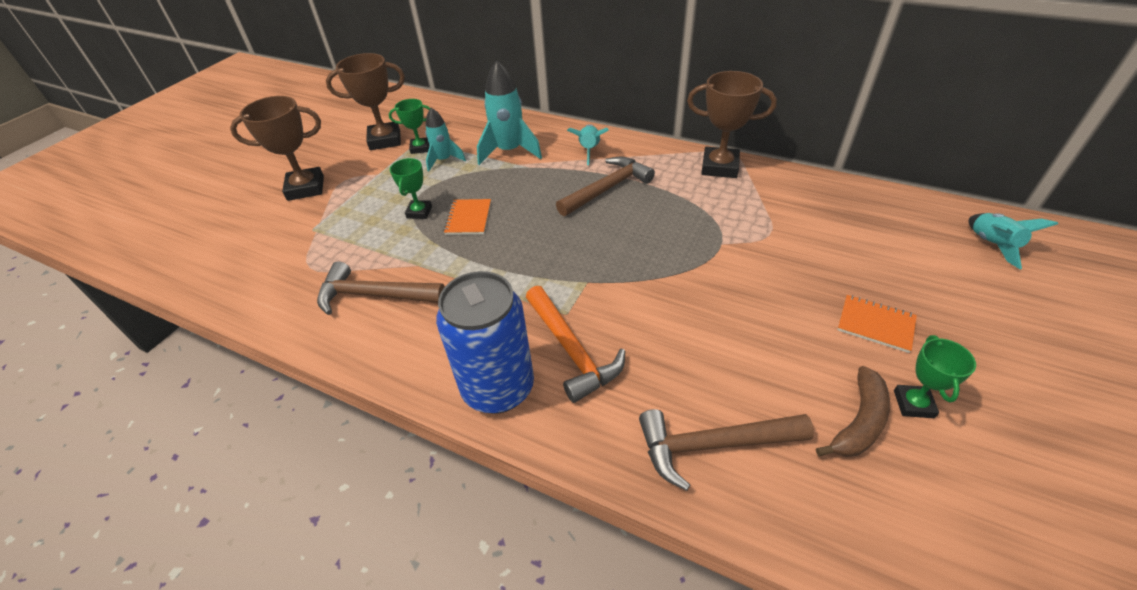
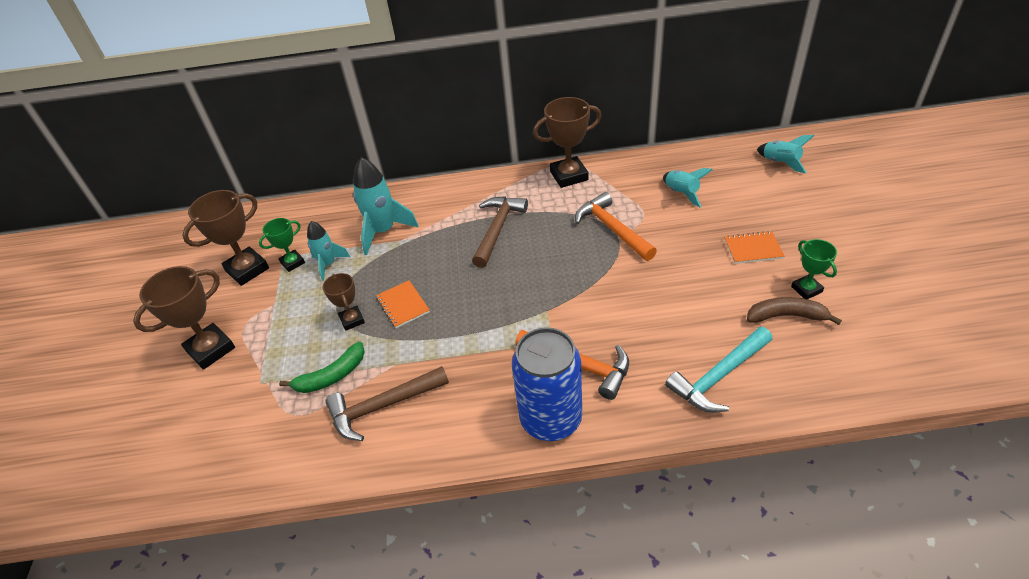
camera: 30 degrees left, 0 degrees up
(362, 250) = (331, 376): none -> green banana
(419, 212) = (352, 320): green trophy -> brown trophy
(589, 150) = (454, 202): turquoise rocket -> turquoise rocket (681, 193)
(712, 445) = (718, 377): brown hammer -> turquoise hammer
(722, 234) = (612, 229): none -> orange hammer
(859, 422) = (786, 316): brown banana -> brown banana turned 90 degrees counterclockwise

